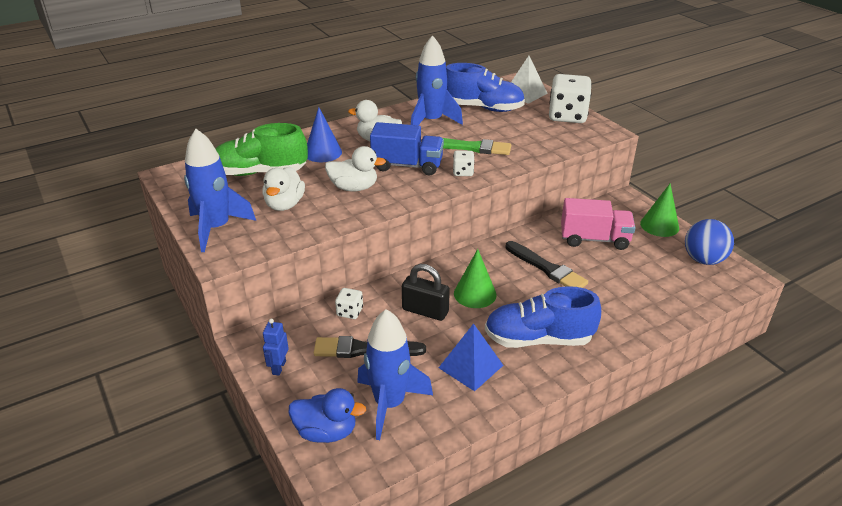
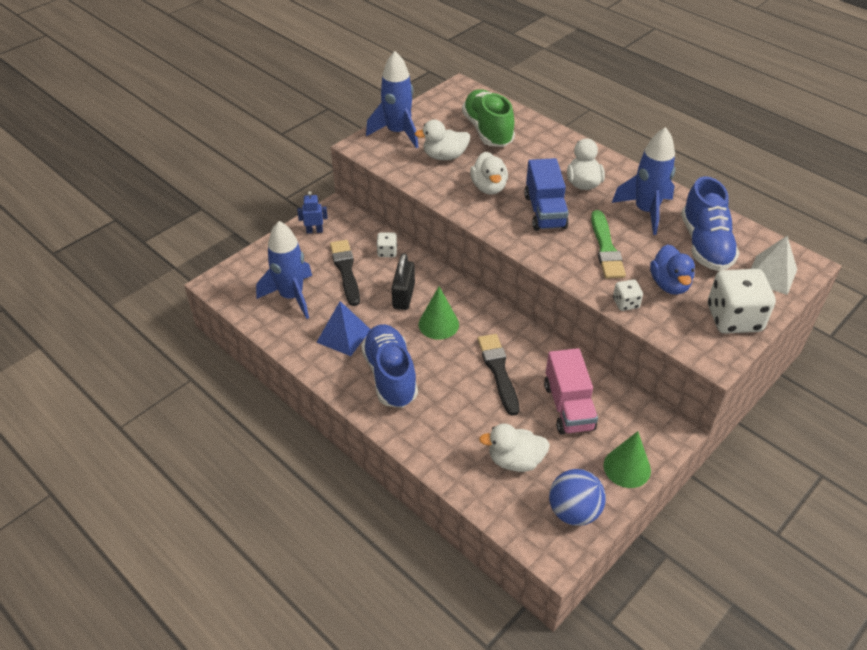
camera: 75 degrees right, 10 degrees up
(323, 152) = (540, 155): blue cone -> none
(326, 432) = (259, 270): blue duck -> blue duck (669, 284)
(463, 172) = (552, 250): white dice -> white dice (625, 303)
(546, 268) = (498, 371): black brush -> black brush turned 135 degrees clockwise
(651, 279) = (515, 460): none -> white duck

